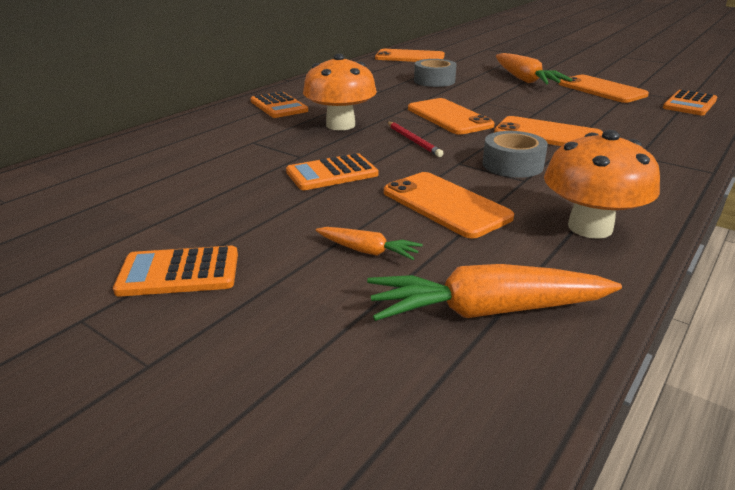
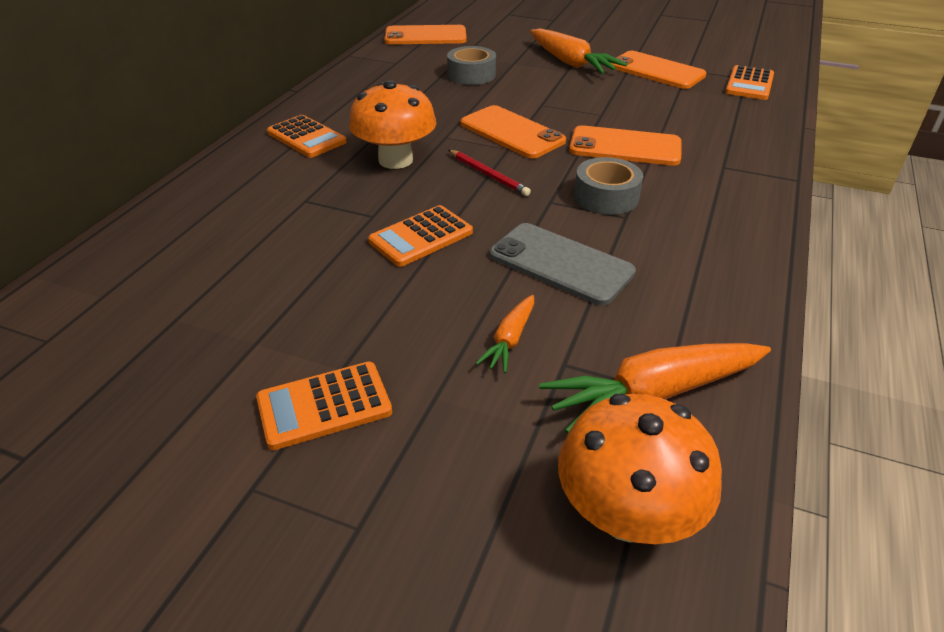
camera: 15 degrees left, 10 degrees up
(368, 251) = (509, 340): orange carrot -> orange carrot turned 105 degrees clockwise
(445, 205) = (560, 264): orange phone -> grey phone
(590, 227) = (709, 272): orange mushroom -> orange mushroom (627, 514)

